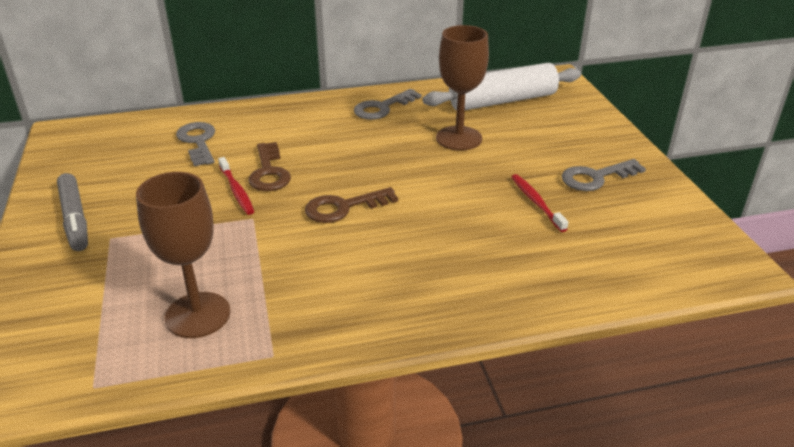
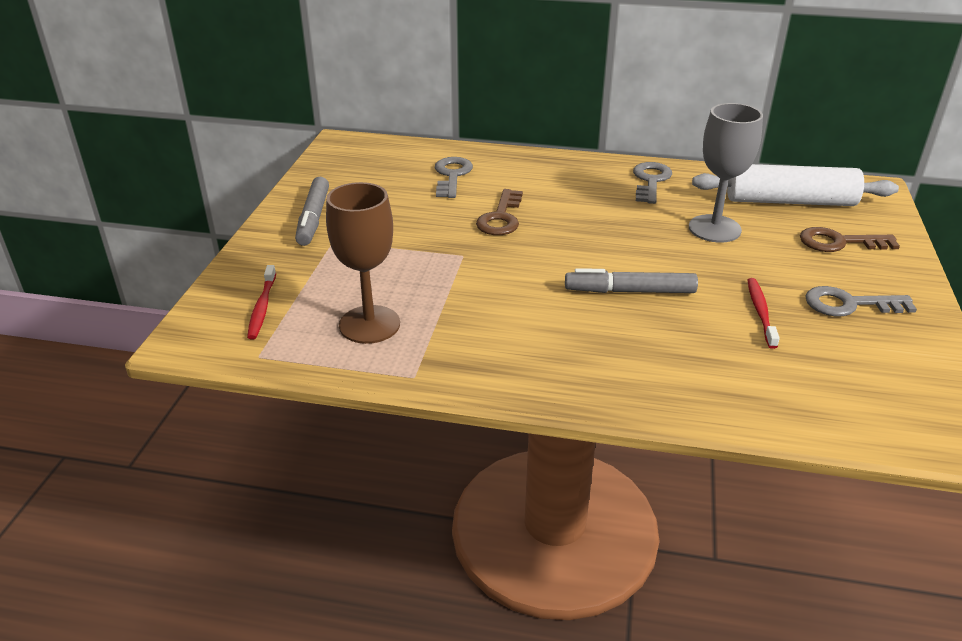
camera: 25 degrees right, 0 degrees up
(236, 191) = (462, 227): red toothbrush -> red toothbrush (262, 307)
(344, 207) = (553, 267): brown key -> brown key (839, 242)
(382, 108) = (650, 181): grey key -> grey key turned 120 degrees clockwise
(423, 213) = (630, 291): none -> grey marker
(459, 138) = (714, 229): brown goblet -> grey goblet

